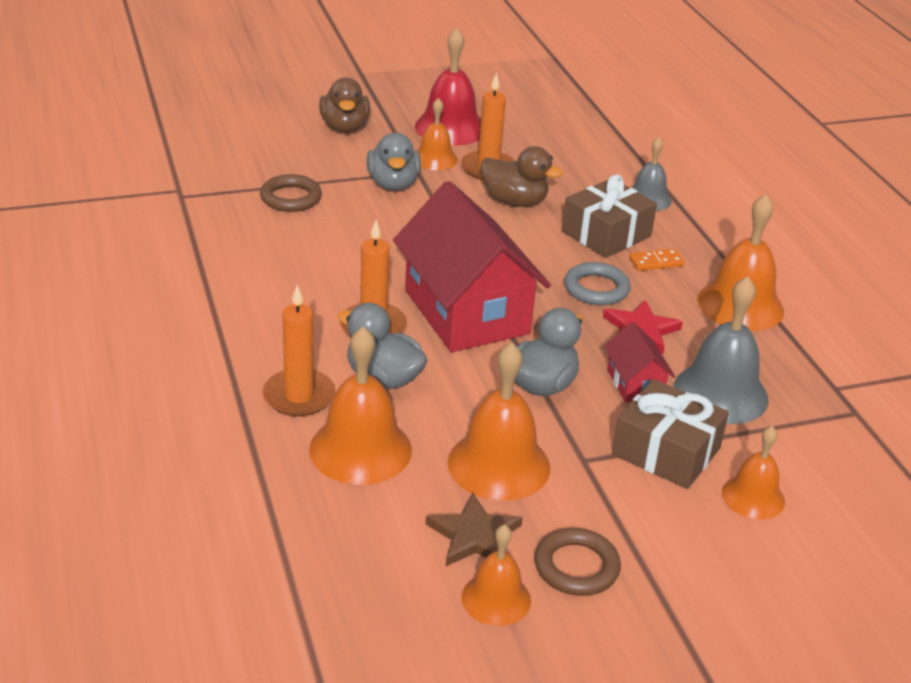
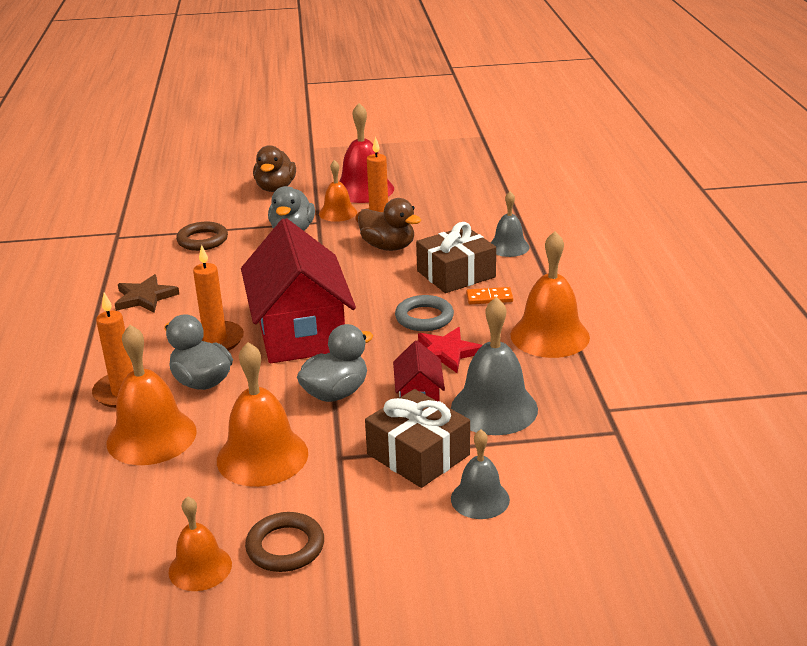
camera: 15 degrees right, 5 degrees down
(474, 536) = (209, 514): brown star -> brown star (145, 297)
(753, 497) = (480, 499): orange bell -> grey bell

